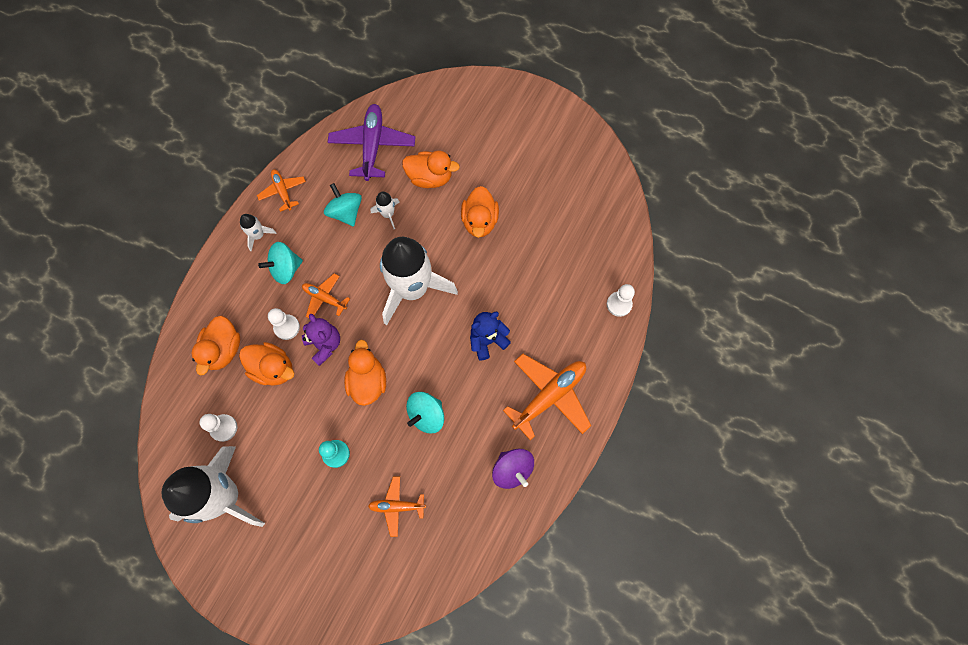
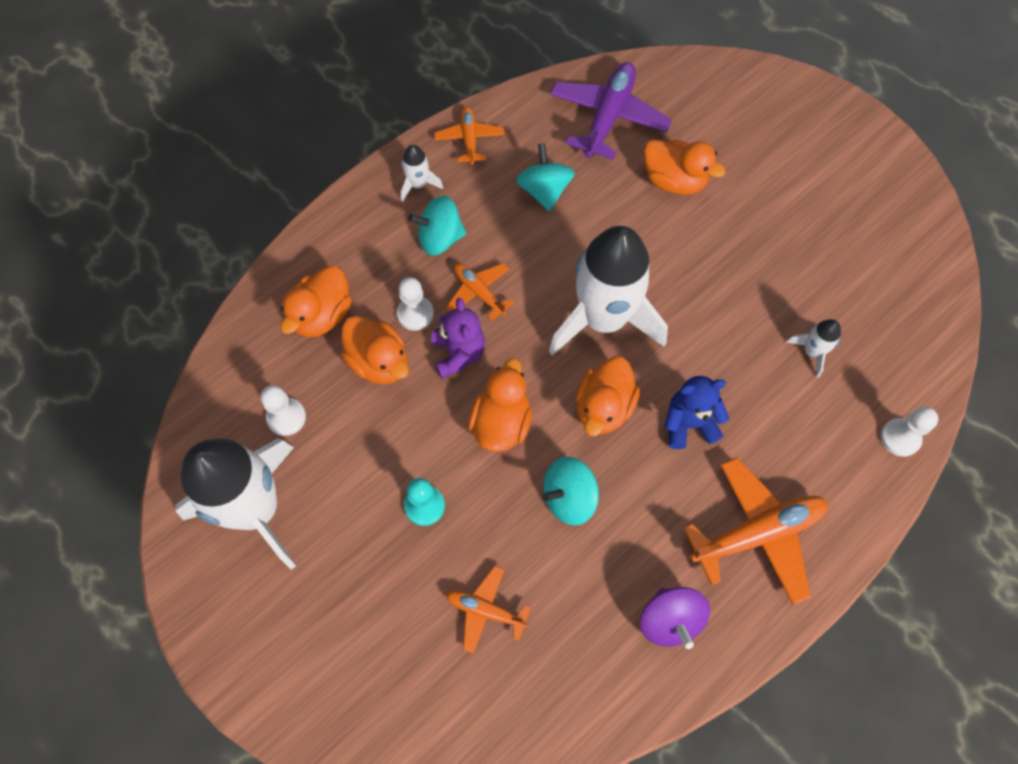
camera: 20 degrees right, 5 degrees down
(388, 214) = (600, 210): white rocket -> white rocket (812, 352)
(479, 221) = (726, 259): orange duck -> orange duck (603, 408)

